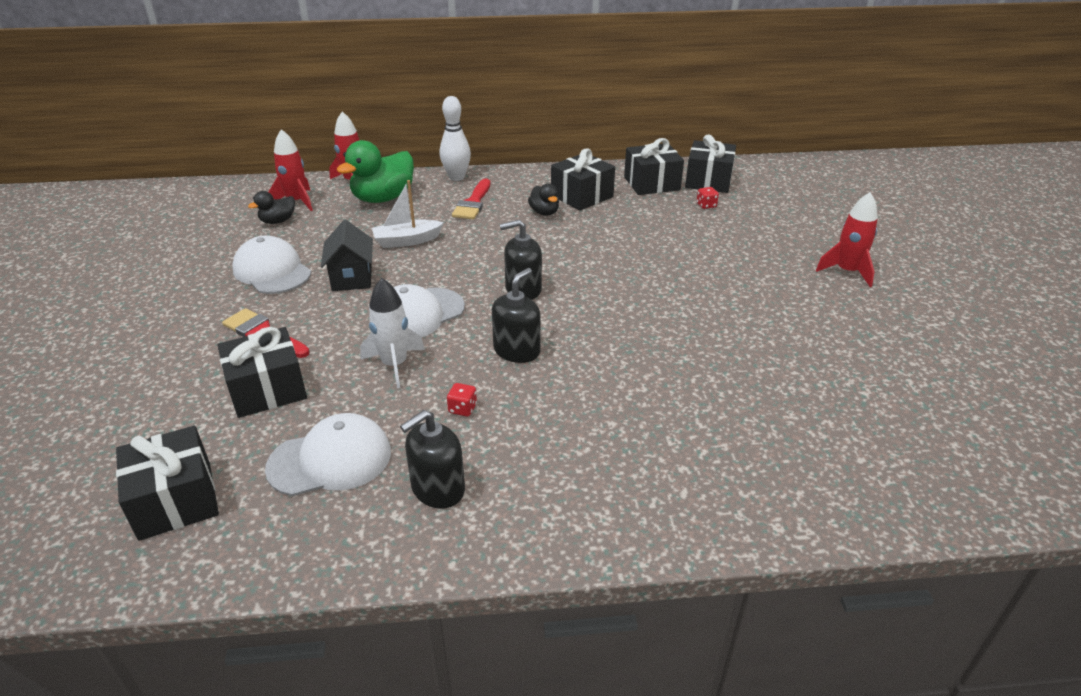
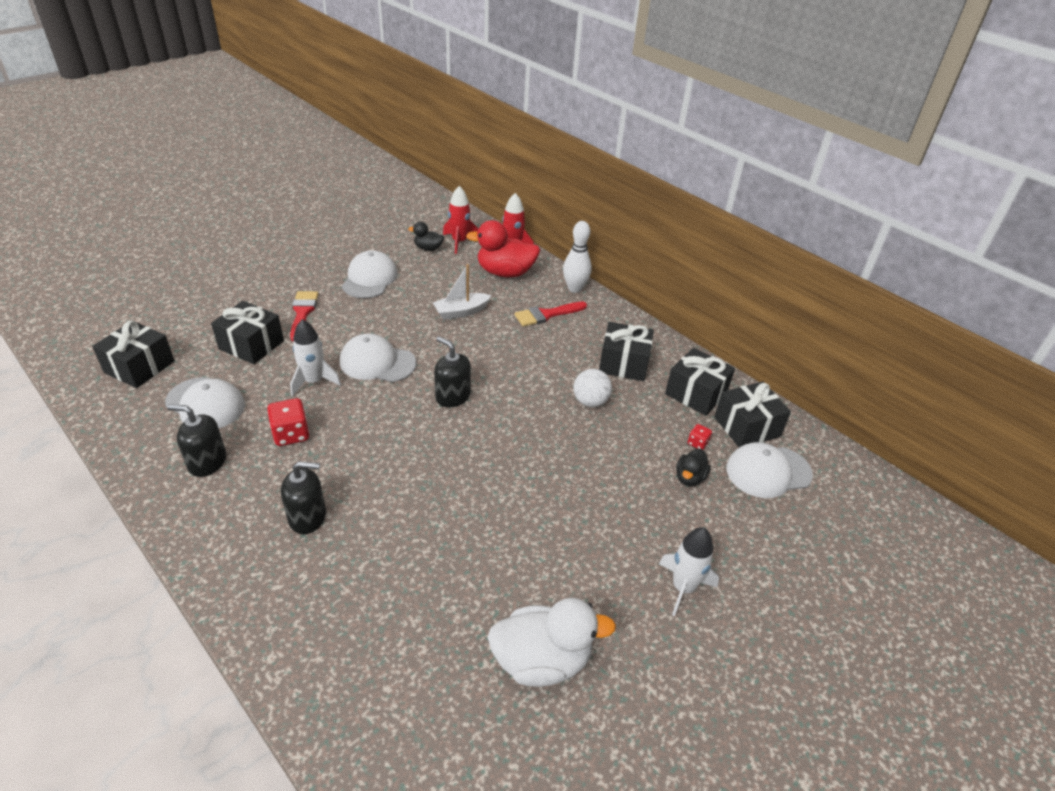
camera: 50 degrees right, 5 degrees up
(352, 278) = (392, 313): black house -> none
(383, 198) = (505, 272): green duck -> red duck
(407, 241) = (461, 312): white boat -> white boat turned 60 degrees counterclockwise
(462, 409) = (291, 434): red dice -> red dice, size x1.84
(517, 350) = (374, 429): black soap dispenser -> black soap dispenser (307, 517)
(544, 212) = (574, 356): black duck -> black duck (689, 478)
(610, 228) = (590, 401): none -> white ball
(761, 193) = (768, 471): none -> white cap
(847, 271) = (683, 587): red rocket -> white rocket
(879, 362) = (542, 660): none -> white duck

